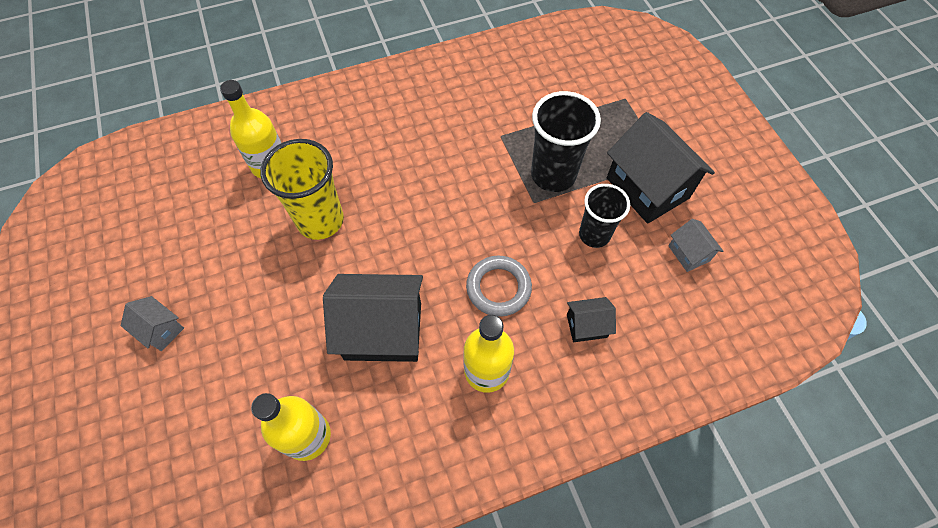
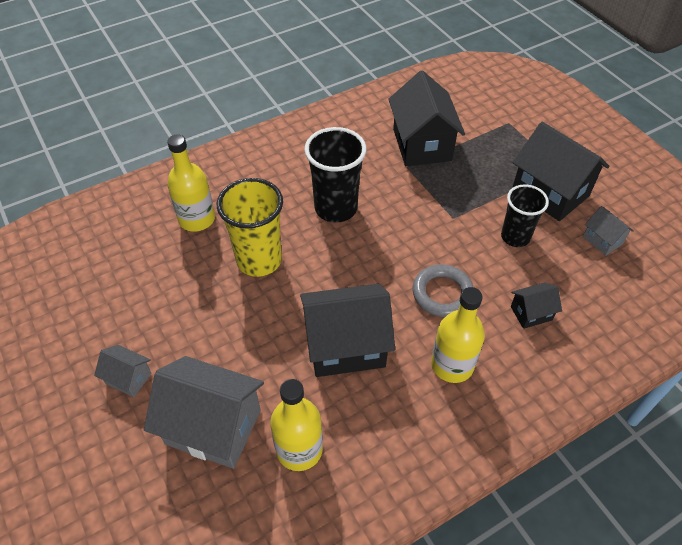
camera: 10 degrees left, 10 degrees down
(229, 396) = (213, 427): none -> grey house
(524, 112) = (422, 144): none -> black house
(553, 175) = (464, 193): black cup -> black cup (336, 208)

